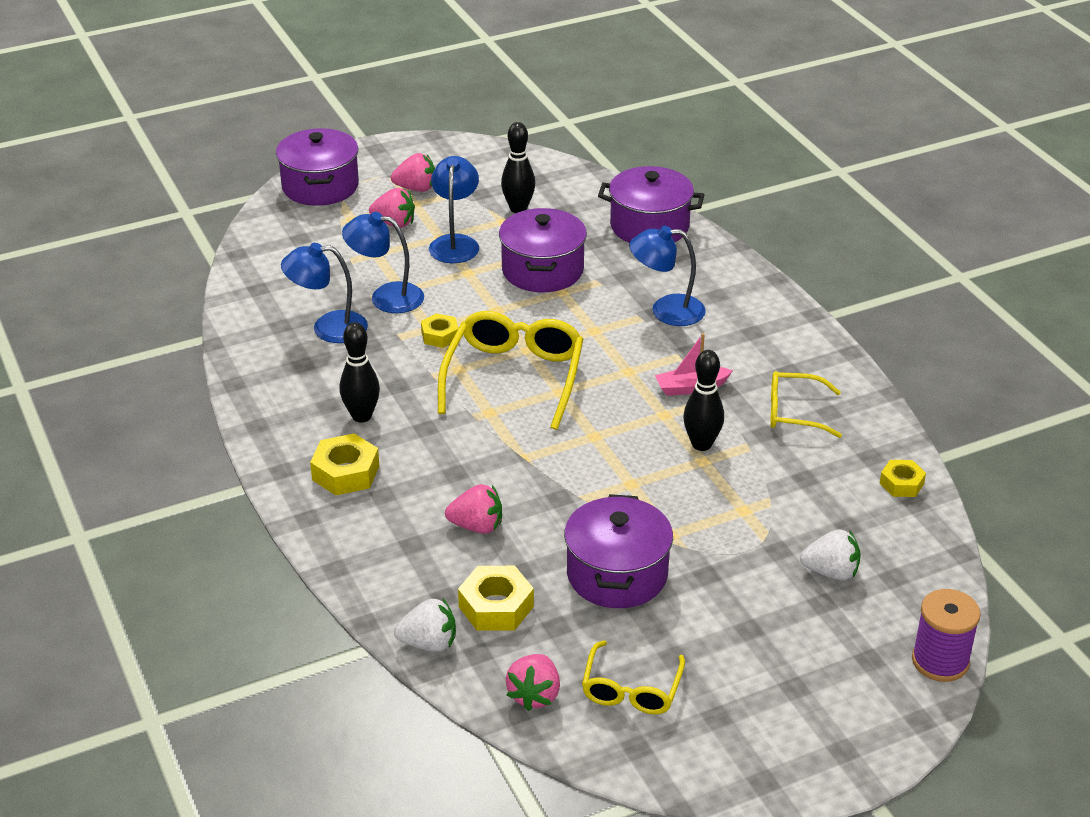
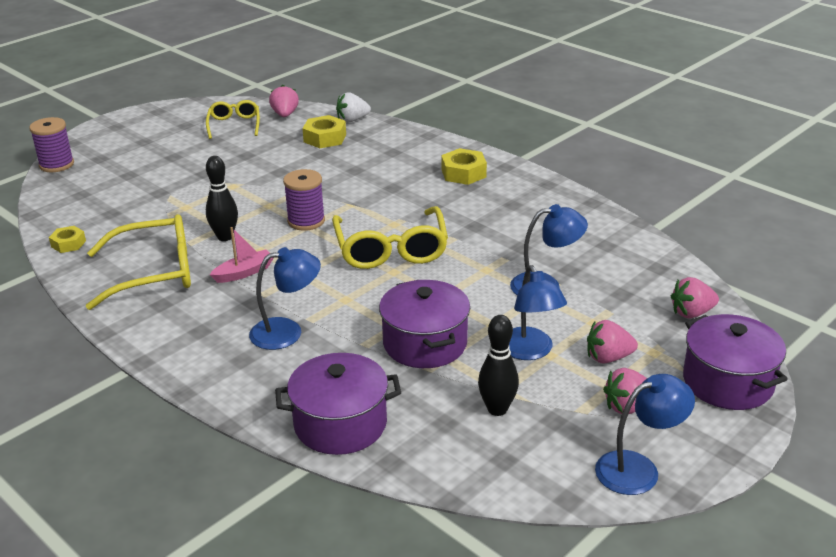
camera: 160 degrees right, 5 degrees down
(328, 328) = (567, 251): blue lamp -> blue lamp (638, 468)
(361, 416) = (483, 203): black bowling pin -> none
(440, 336) = (473, 265): yellow nut -> none
(477, 526) = (359, 166): pink strawberry -> pink strawberry (691, 313)
(593, 444) = (306, 221): none -> purple spool
(617, 574) = (260, 163): purple pot -> none
(795, 412) = (153, 273): yellow glasses -> yellow glasses, size x1.70
(831, 572) = (123, 188): white strawberry -> none

